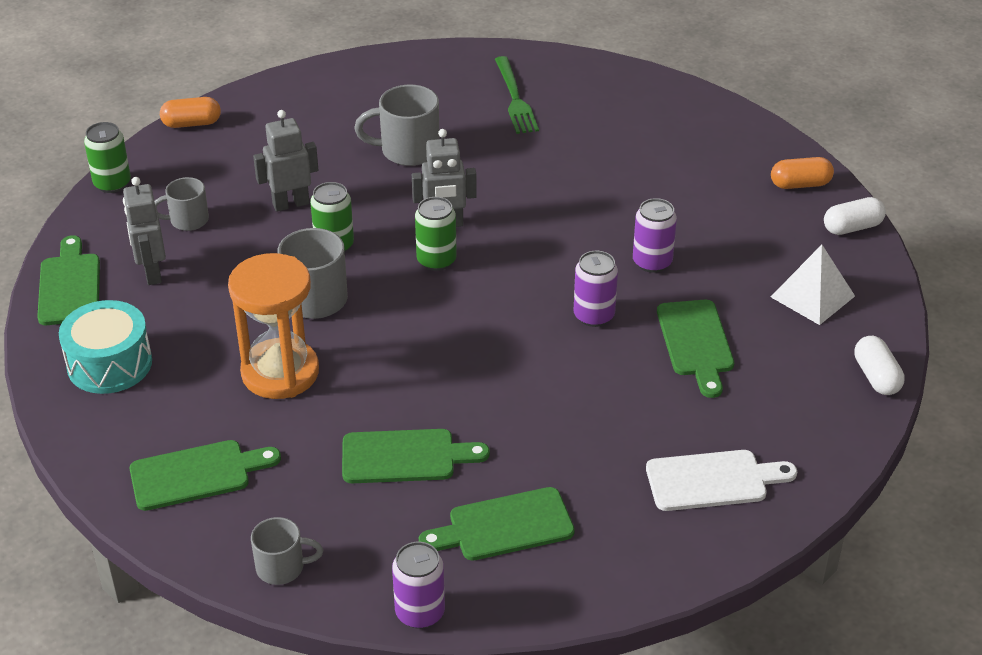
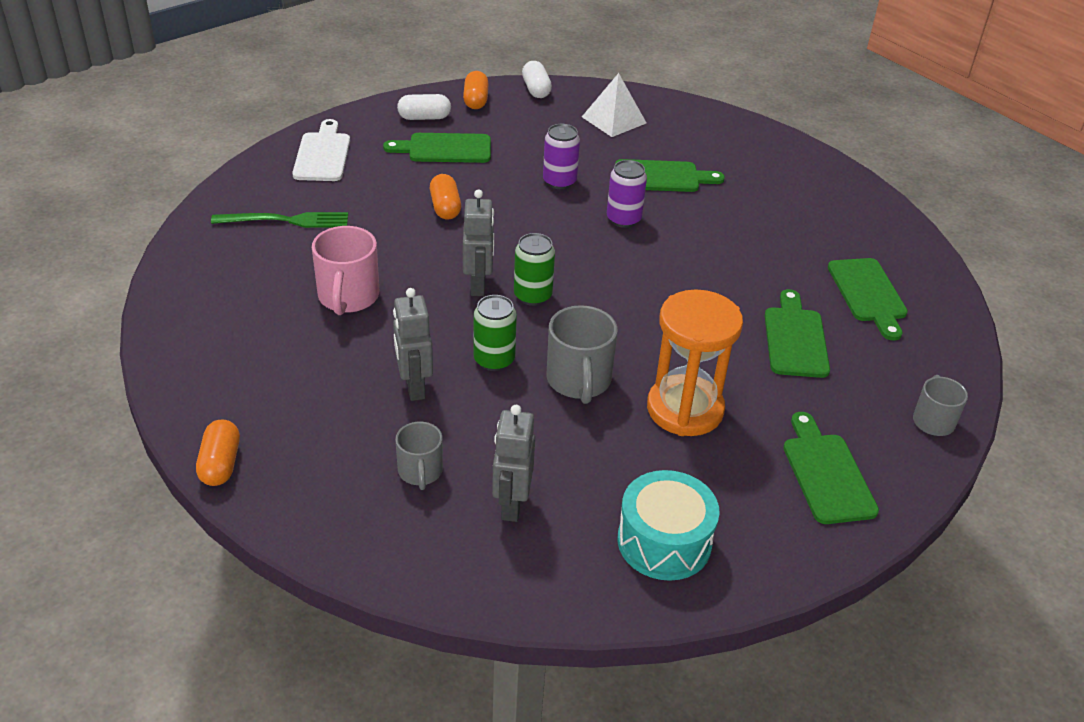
camera: 85 degrees left, 0 degrees up
(69, 286) = (521, 581): green cutting board -> green cutting board (444, 149)
(112, 183) = (323, 542): green can -> none
(152, 273) = (511, 505): grey robot -> grey robot turned 105 degrees clockwise
(407, 151) = (348, 297): grey mug -> pink mug
(420, 612) = (965, 346): purple can -> none
(571, 188) = (445, 207): none -> orange capsule
(713, 480) = (810, 193): white cutting board -> white cutting board (322, 154)
(876, 377) = (704, 112): white capsule -> white capsule (424, 117)

